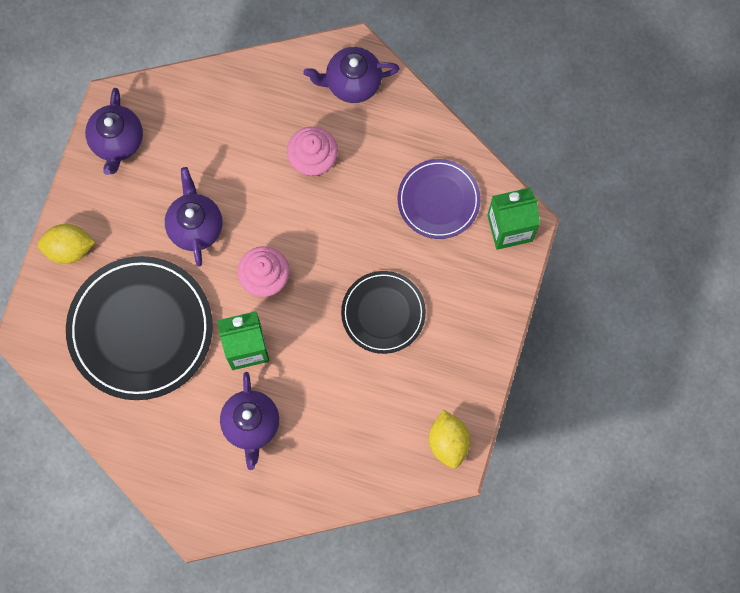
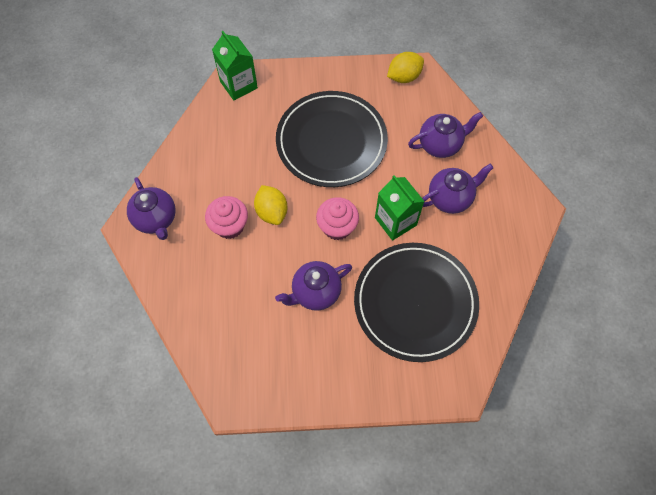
camera: 110 degrees left, 10 degrees down
(69, 249) = (373, 387): yellow lemon -> yellow lemon (272, 212)
(117, 142) = (264, 384): purple teapot -> purple teapot (440, 144)
(383, 313) = (331, 141): black plate -> black plate, size x1.73
(438, 200) = (233, 133): purple plate -> none

